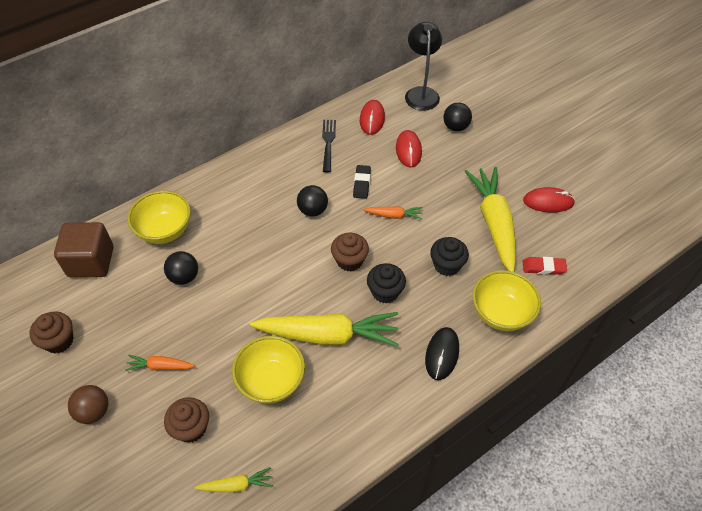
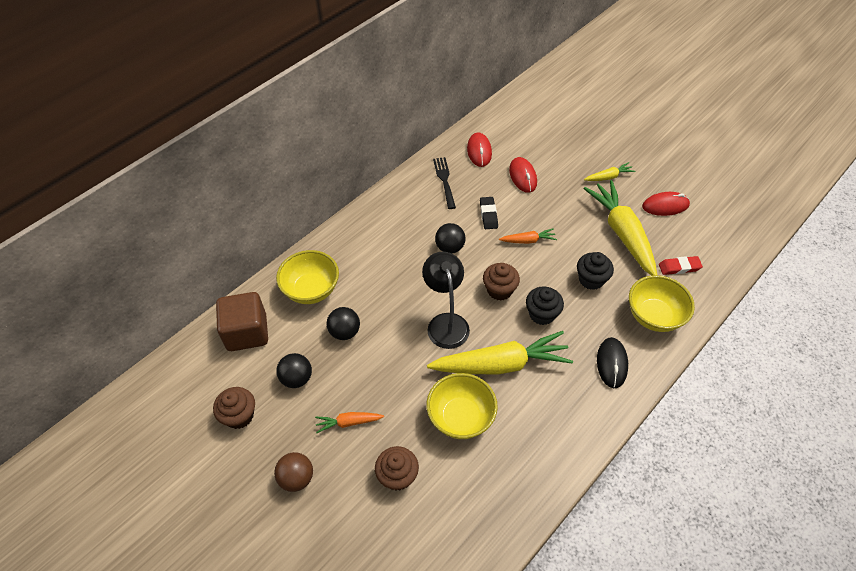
camera: 10 degrees left, 0 degrees up
(237, 485) = (458, 522): yellow carrot -> yellow carrot (609, 177)
(421, 93) = (518, 120): black lamp -> black lamp (446, 323)
(455, 127) = (560, 148): black ball -> black ball (297, 378)

